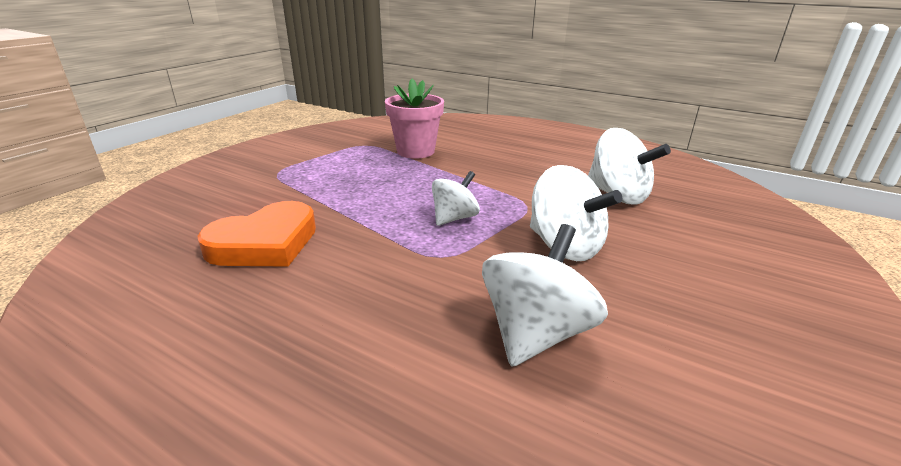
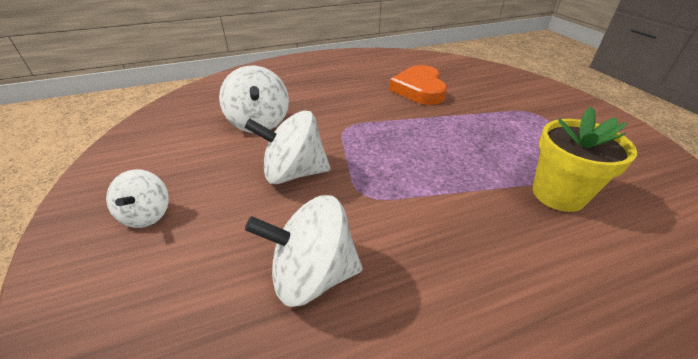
camera: 130 degrees right, 10 degrees up
(415, 151) = (558, 194): pink flower pot -> yellow flower pot
(454, 218) = (383, 150): white spinning top -> white spinning top (147, 214)

